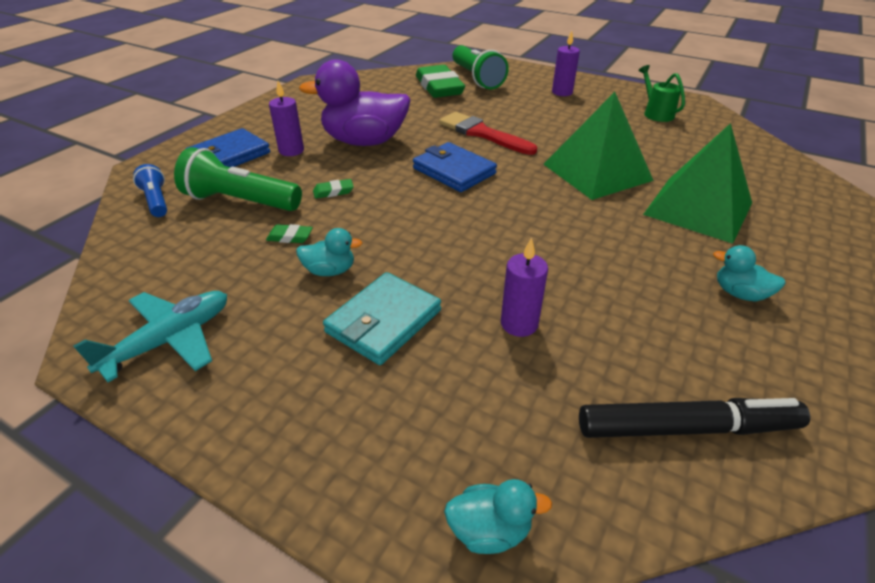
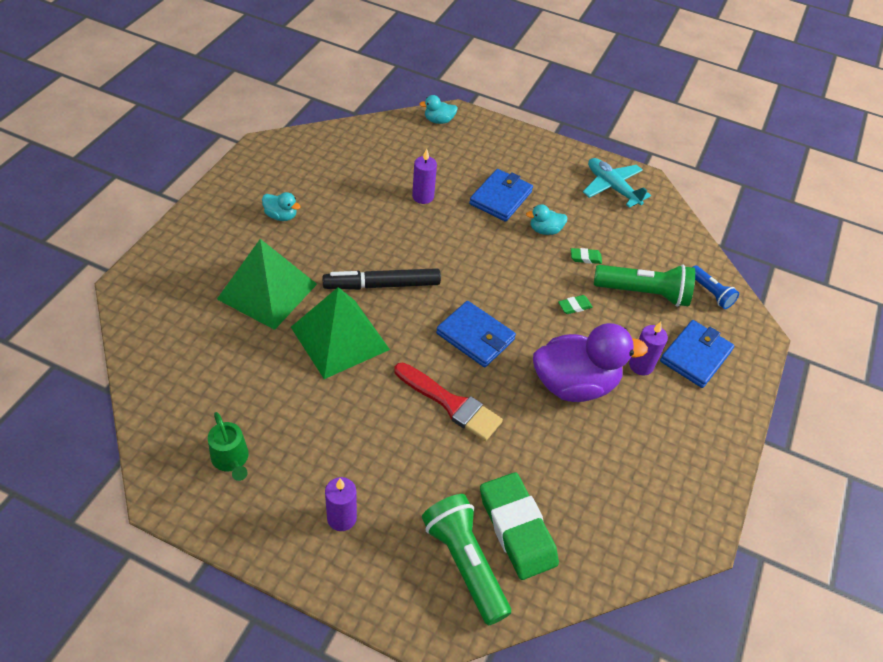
camera: 170 degrees right, 10 degrees up
(170, 340) = (612, 187): turquoise plane -> turquoise plane turned 105 degrees clockwise
(383, 321) = (500, 198): turquoise wallet -> blue wallet
(686, 427) = (348, 150): black marker -> black marker (382, 285)

